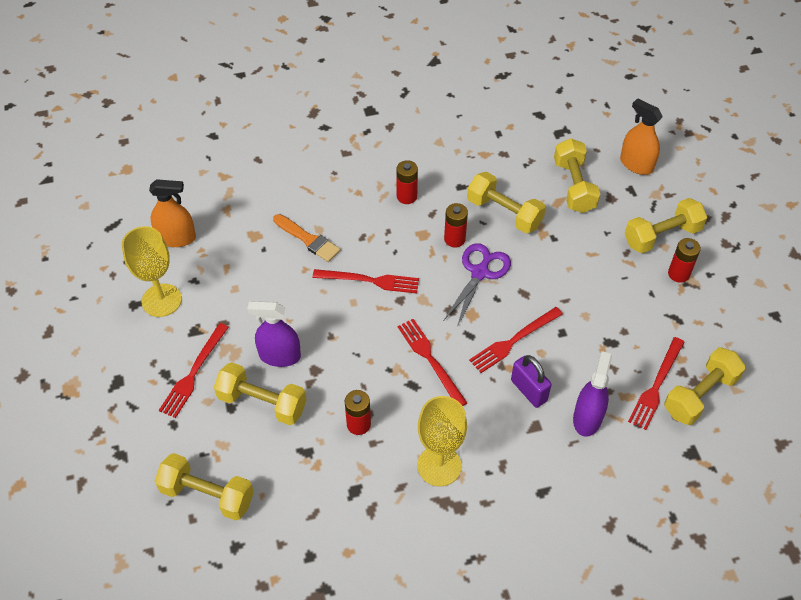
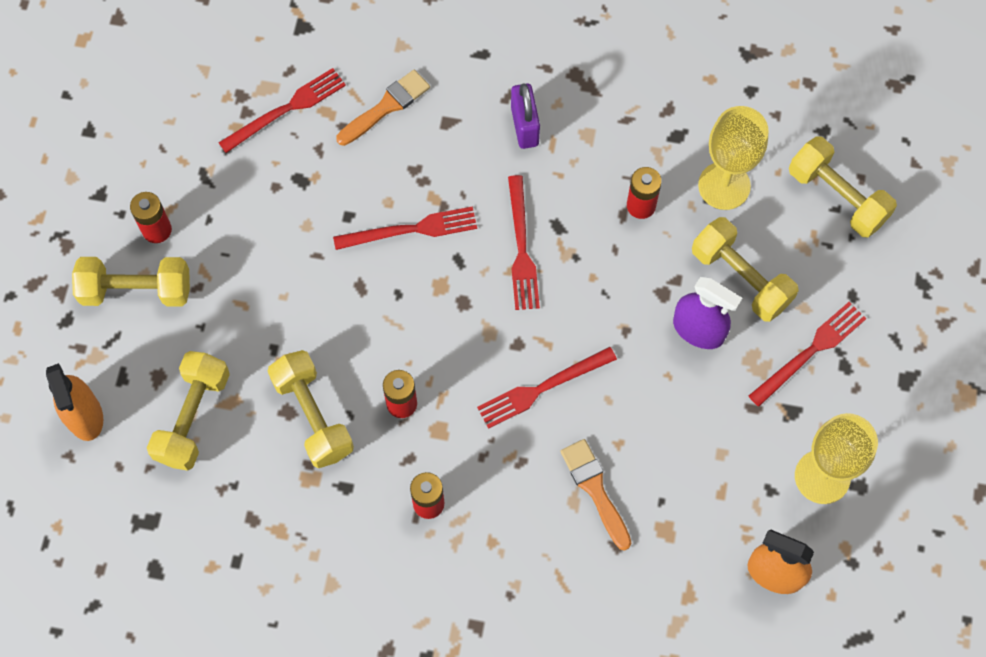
camera: 155 degrees left, 15 degrees up
(370, 281) = (542, 388): red fork -> red fork turned 60 degrees counterclockwise
(439, 466) = (574, 124): yellow goblet -> yellow goblet (724, 186)
(480, 272) = (397, 339): purple scissors -> none
(529, 390) = (430, 164): purple padlock -> purple padlock (524, 126)
(587, 418) = (386, 107): purple spray bottle -> orange brush
(700, 395) = (247, 79): yellow dumbbell -> none

